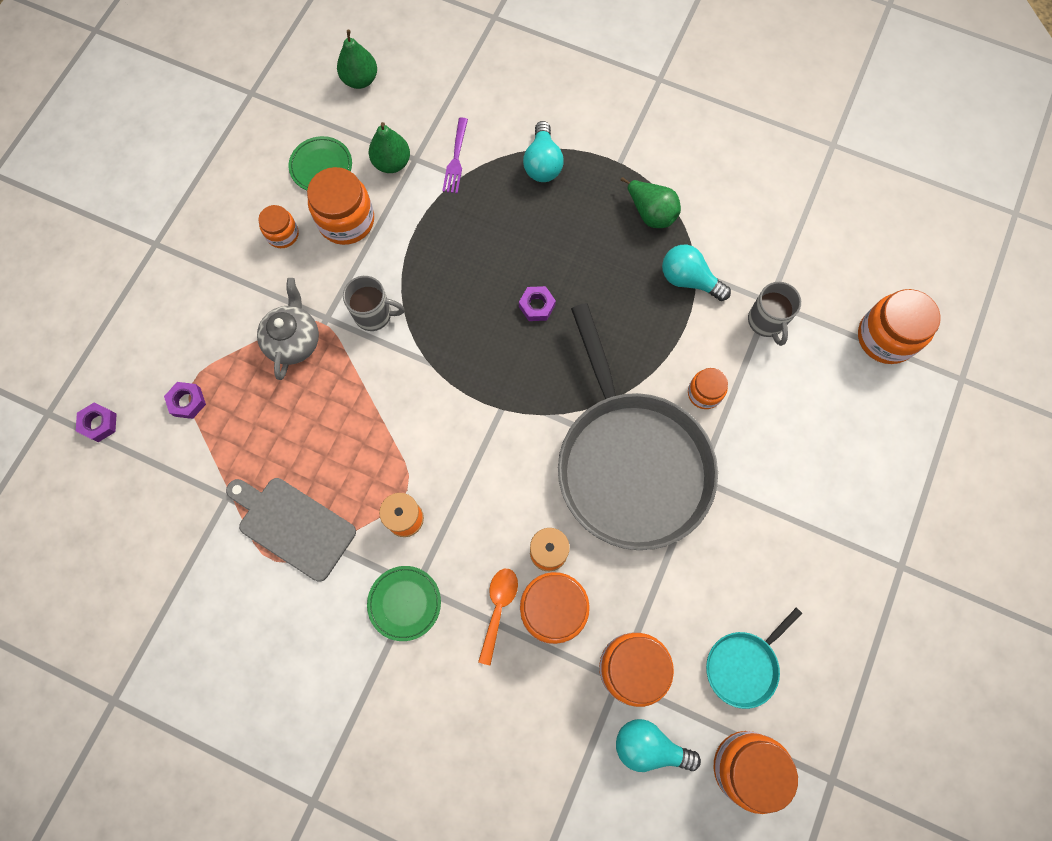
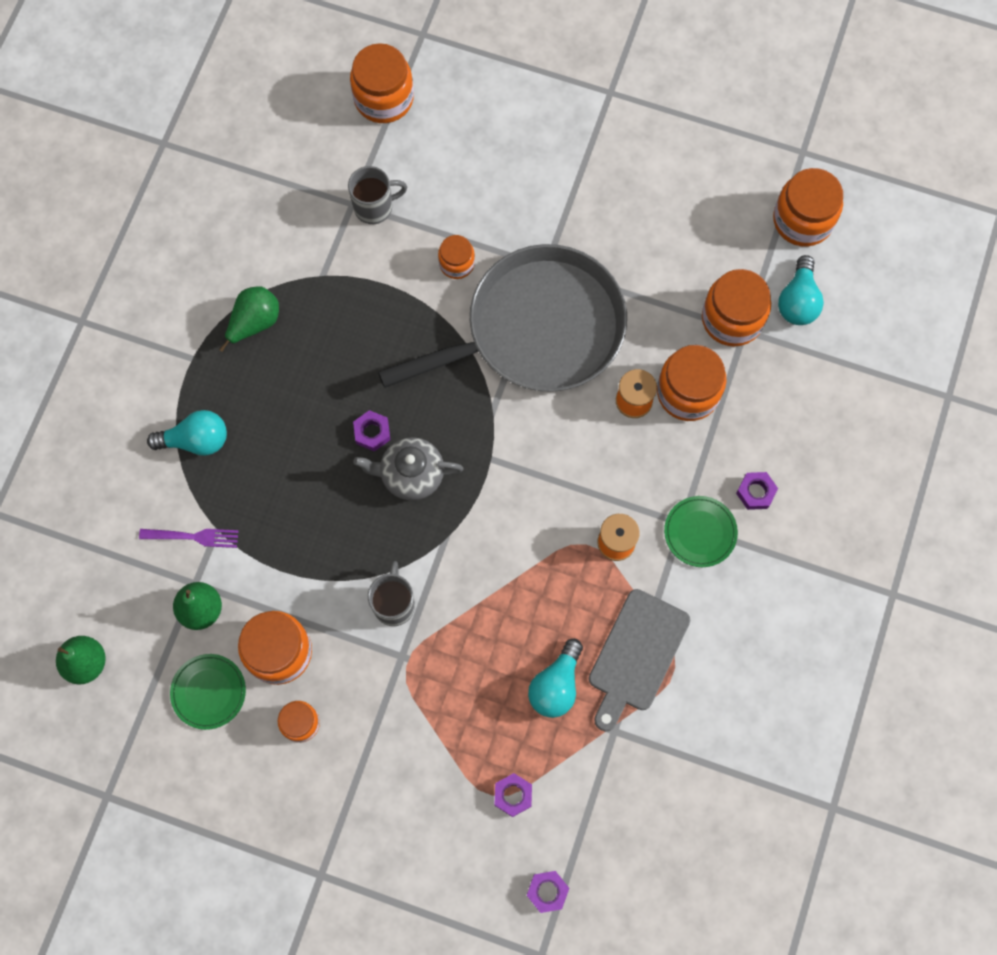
camera: 95 degrees left, 0 degrees up
(294, 340) = (431, 688): grey teapot -> grey teapot (411, 475)
(439, 667) = (755, 492): none -> purple nut
(498, 608) = (693, 443): orange spoon -> none
(689, 280) = (332, 282): turquoise light bulb -> turquoise light bulb (556, 685)
(743, 666) = (716, 223): turquoise pan -> none

